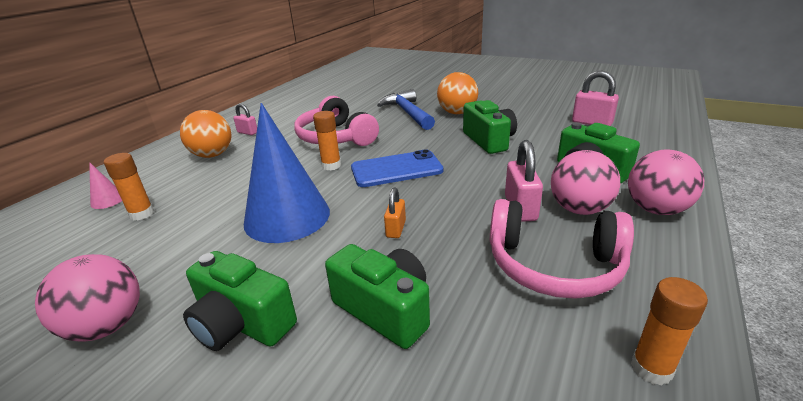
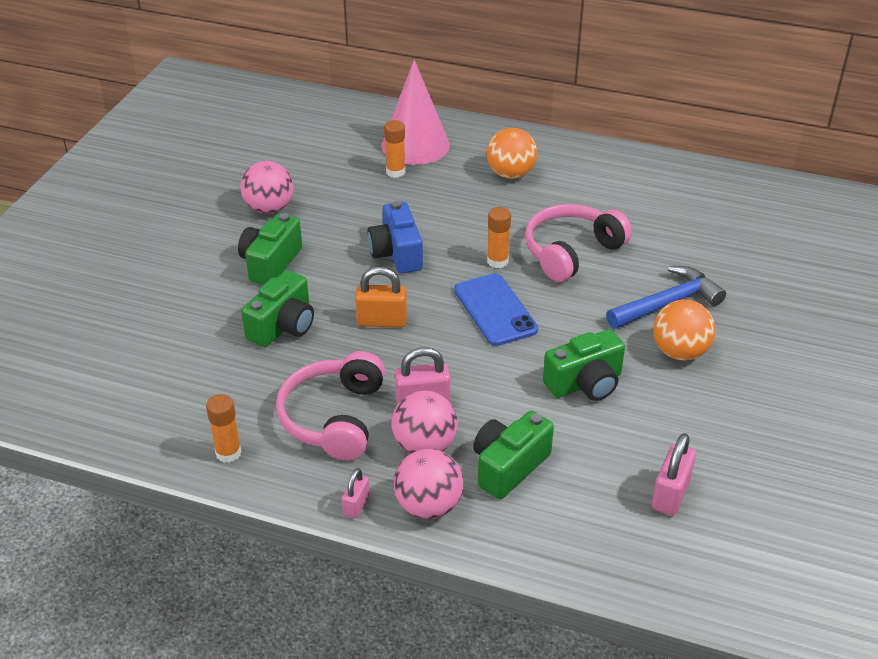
camera: 80 degrees right, 10 degrees up
(108, 200) = (415, 145): pink cone -> pink cone, size x2.49
(247, 132) = (572, 181): pink padlock -> pink padlock (356, 505)
(287, 217) = (397, 253): blue cone -> blue camera
(396, 229) = (382, 321): orange padlock -> orange padlock, size x1.63

